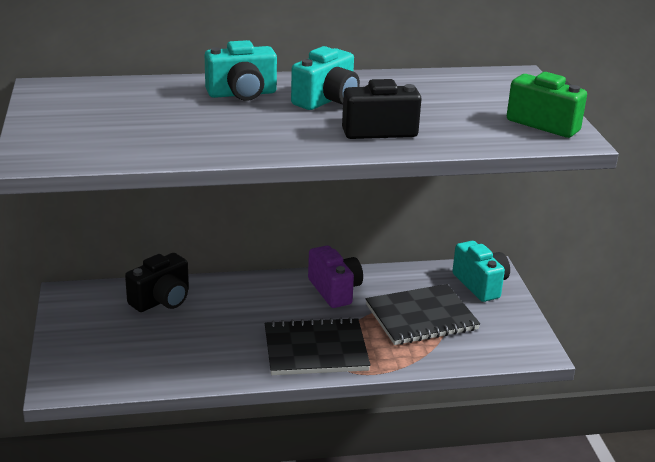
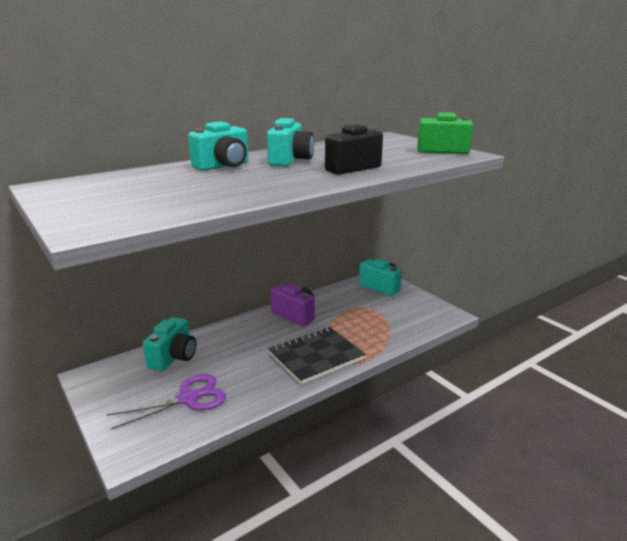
camera: 25 degrees left, 5 degrees down
(146, 350) = (188, 398): none -> purple scissors
(162, 300) = (173, 357): black camera -> turquoise camera
(421, 317) = (365, 315): black notebook -> none

